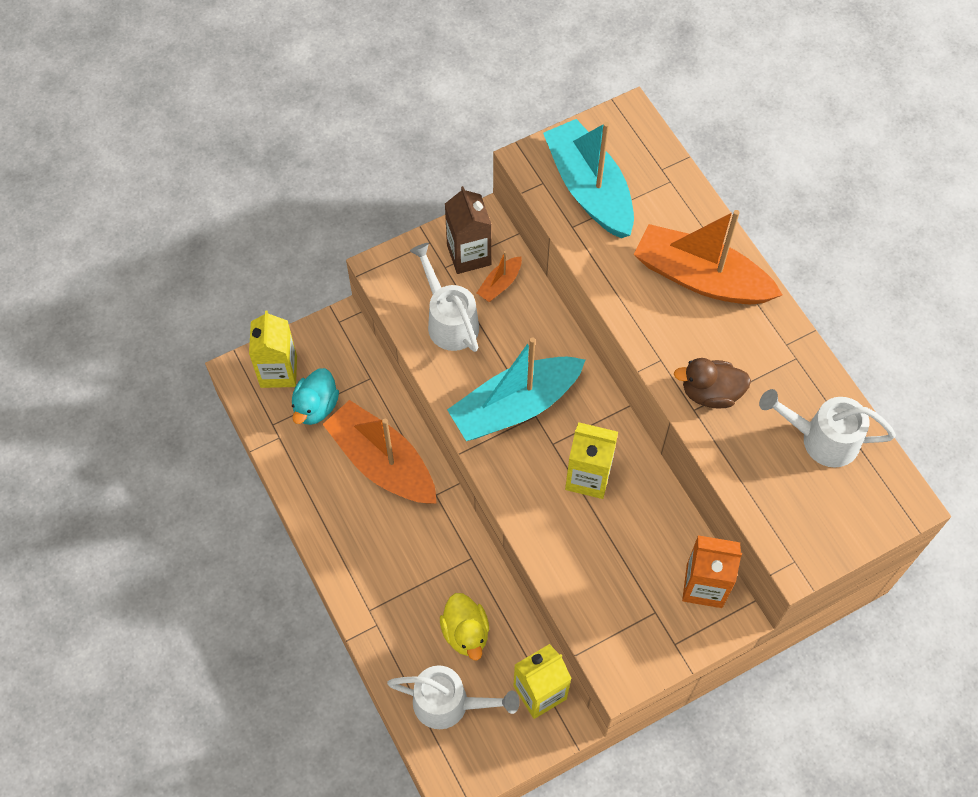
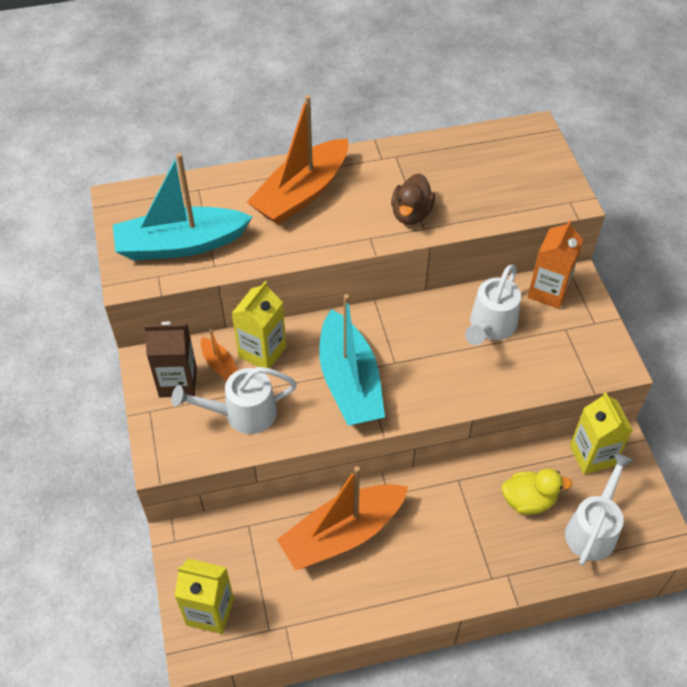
camera: 75 degrees left, 10 degrees down
(316, 407) = (263, 583): turquoise duck -> none
(588, 477) = (433, 344): yellow carton -> yellow carton (262, 351)
(821, 439) = (470, 160): white watering can -> white watering can (490, 327)

